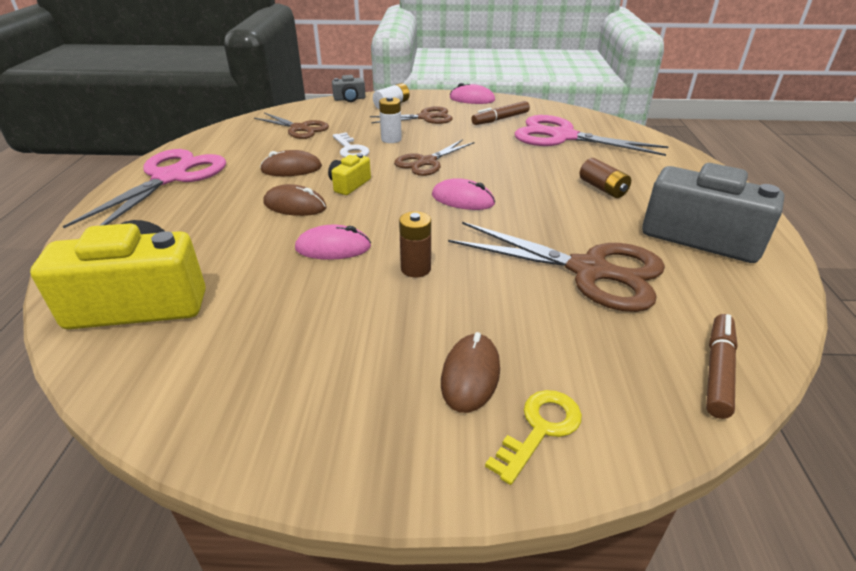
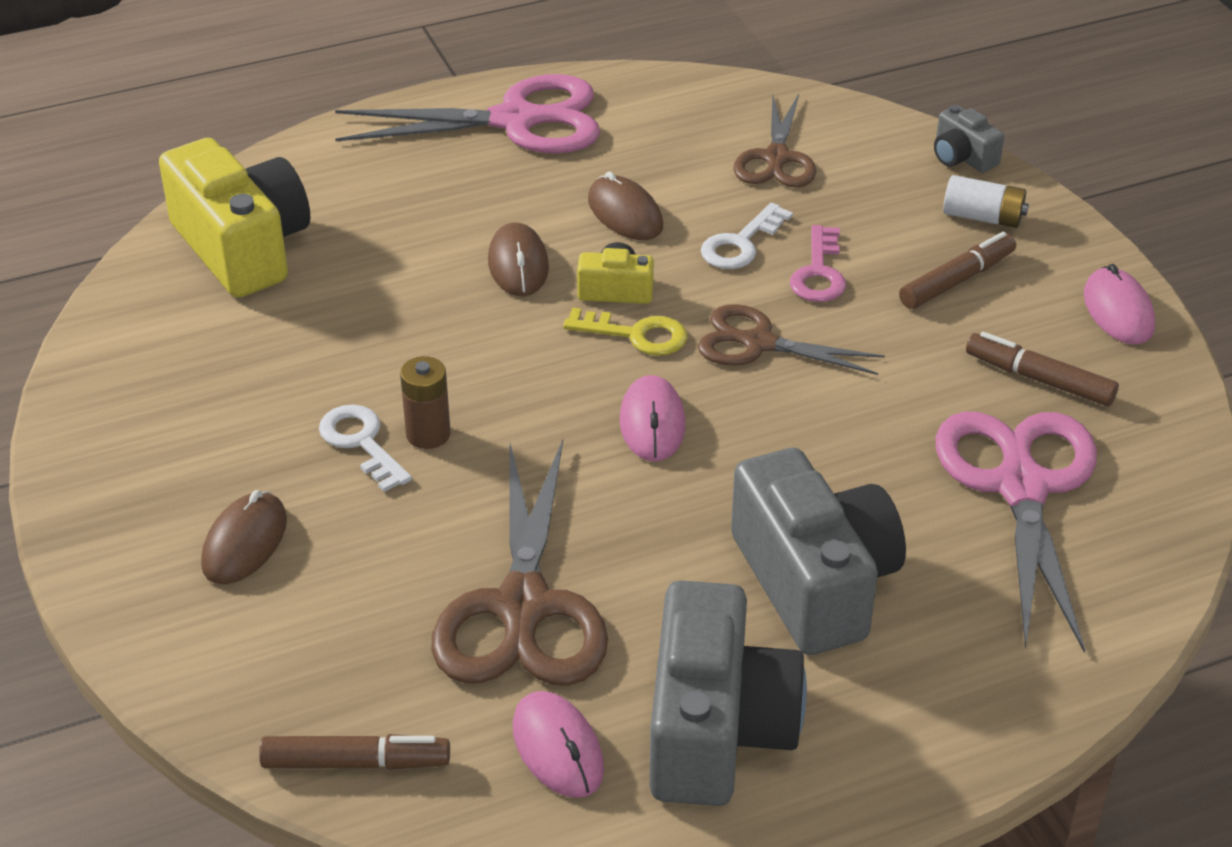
camera: 65 degrees right, 5 degrees up
(333, 248) = (433, 343): pink mouse -> pink mouse (558, 748)
(391, 139) = (819, 273): white battery -> pink key
(403, 296) = (361, 443): none -> white key
(426, 117) = (957, 280): brown scissors -> brown marker
(470, 375) = (245, 542): brown mouse -> brown mouse turned 60 degrees counterclockwise
(540, 429) = (186, 617): yellow key -> yellow key (636, 335)
(602, 188) = (815, 582): brown battery -> grey camera

